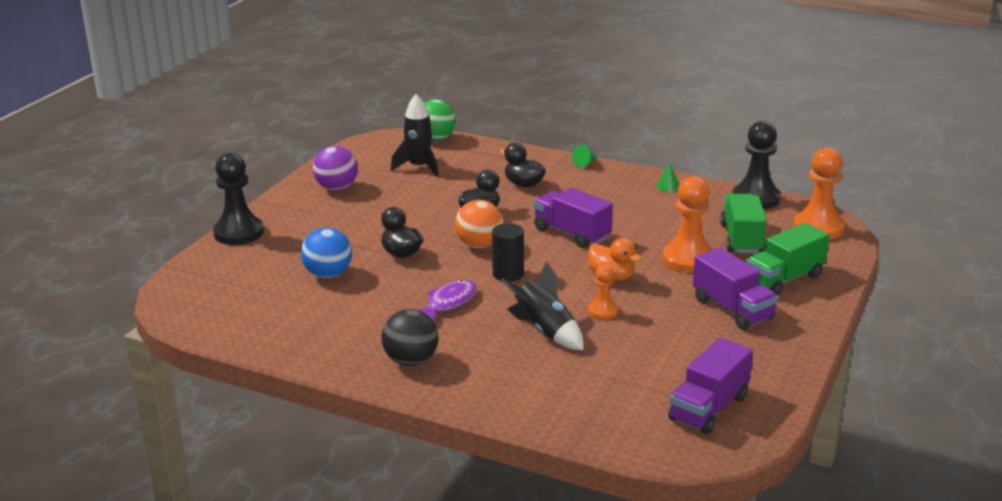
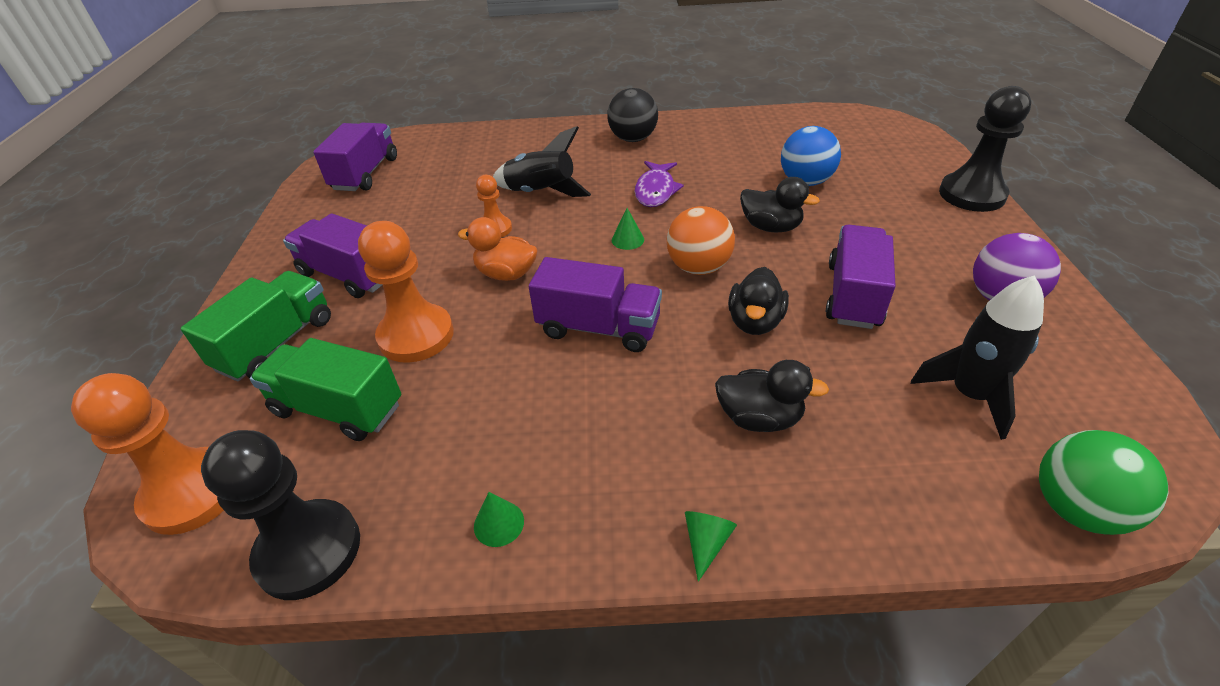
camera: 155 degrees right, 15 degrees up
(409, 209) = (853, 295): none -> purple truck
(508, 274) = (627, 240): black cylinder -> green cone
(741, 239) = (338, 409): green truck -> green truck turned 135 degrees clockwise

